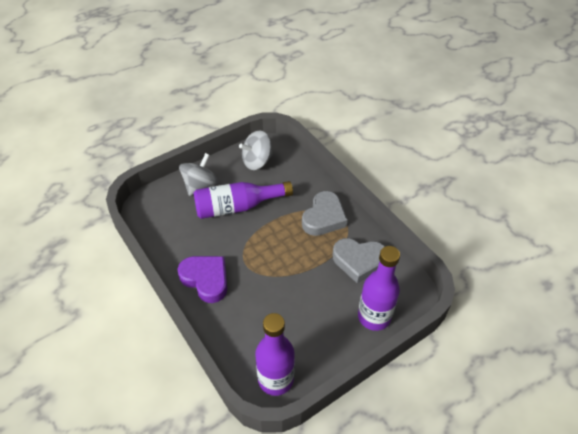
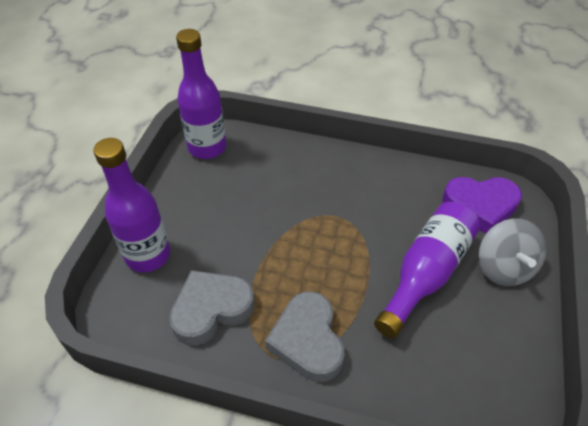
camera: 140 degrees right, 0 degrees up
(206, 280) = (356, 177): purple heart -> purple heart (480, 206)
(257, 161) = (493, 364): grey spinning top -> none

